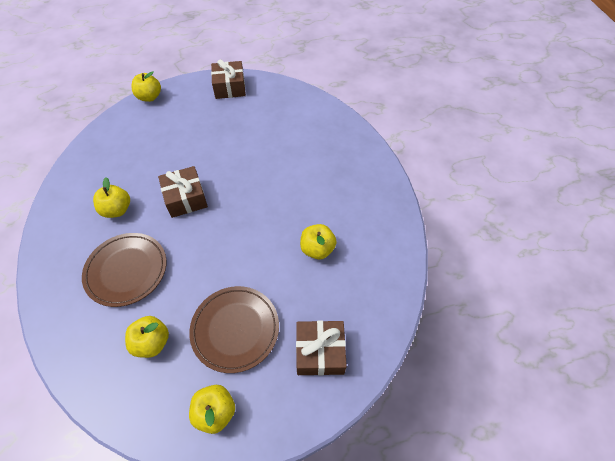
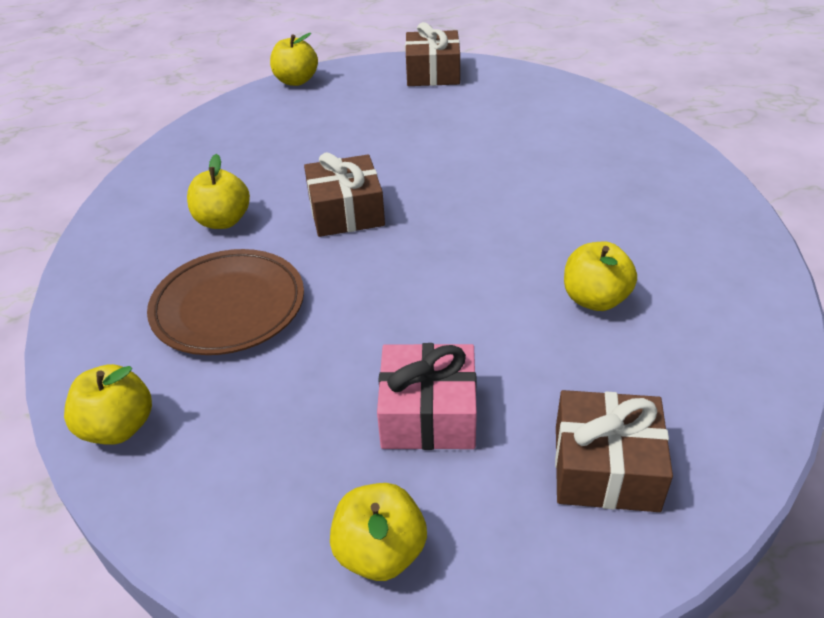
camera: 10 degrees right, 15 degrees down
(152, 342) = (263, 420): yellow apple -> yellow apple (118, 427)
(235, 329) = (428, 413): brown plate -> pink gift

